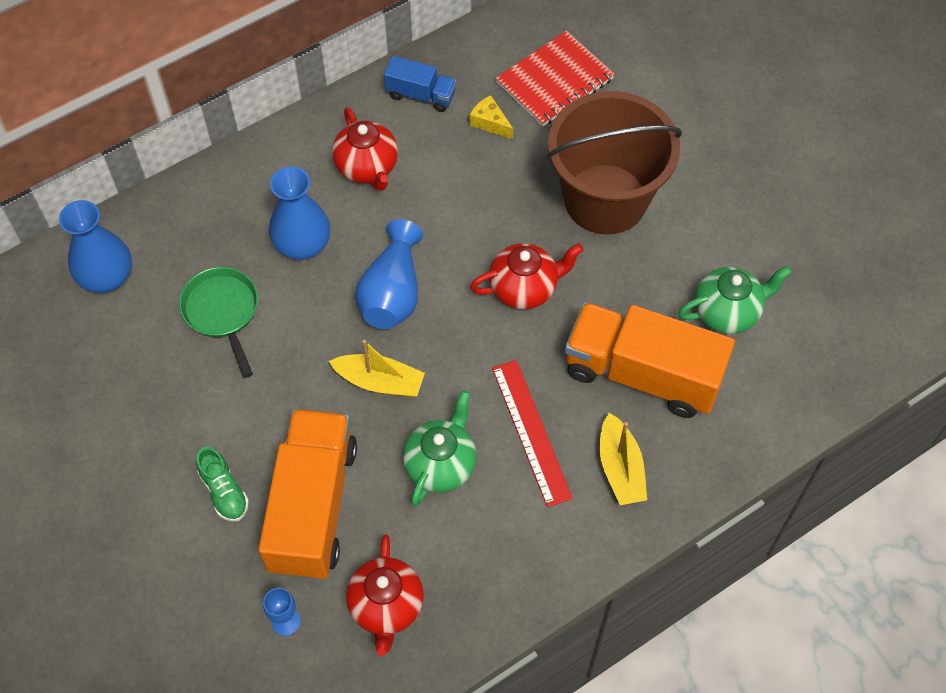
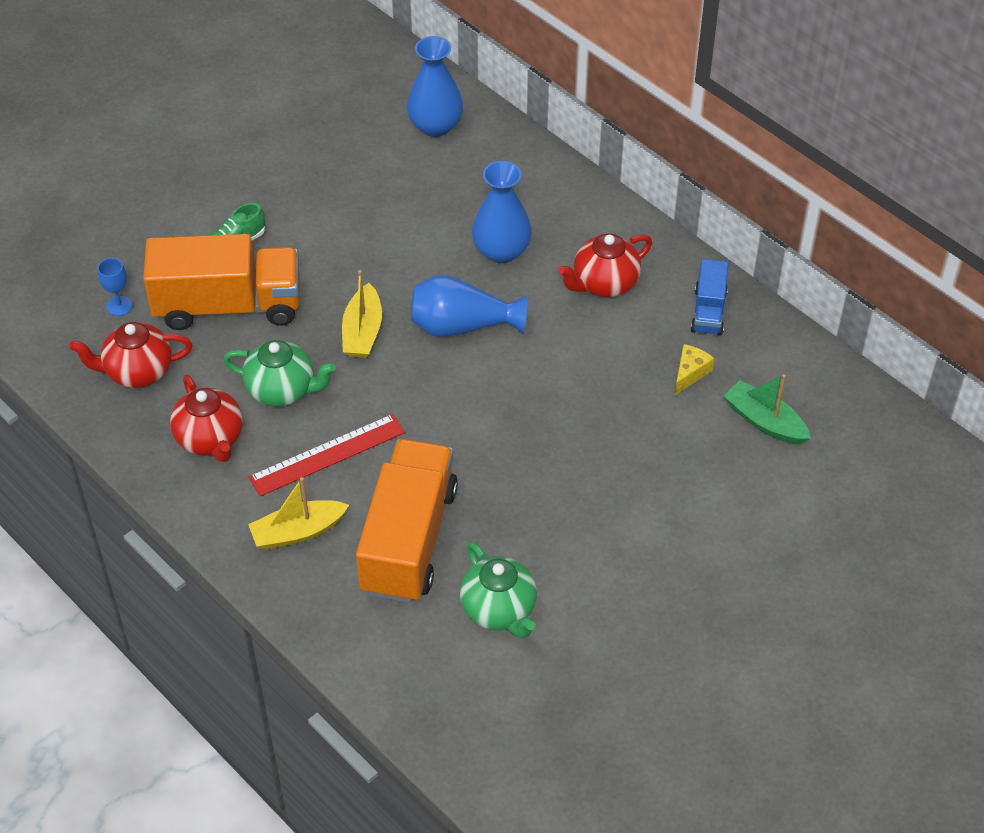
camera: 80 degrees right, 10 degrees down
(222, 312) = (415, 209): green pan -> none
(524, 288) = (490, 429): red teapot -> red teapot (210, 439)
(554, 81) = (765, 422): red notebook -> green boat
(605, 199) = (619, 485): brown bucket -> none

